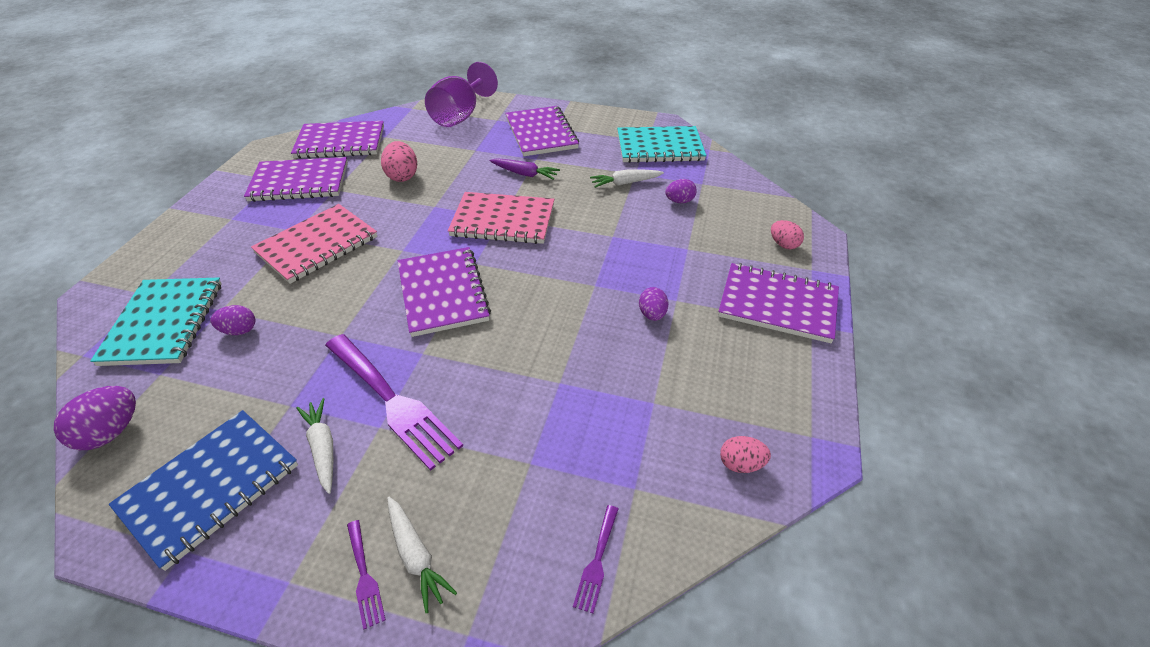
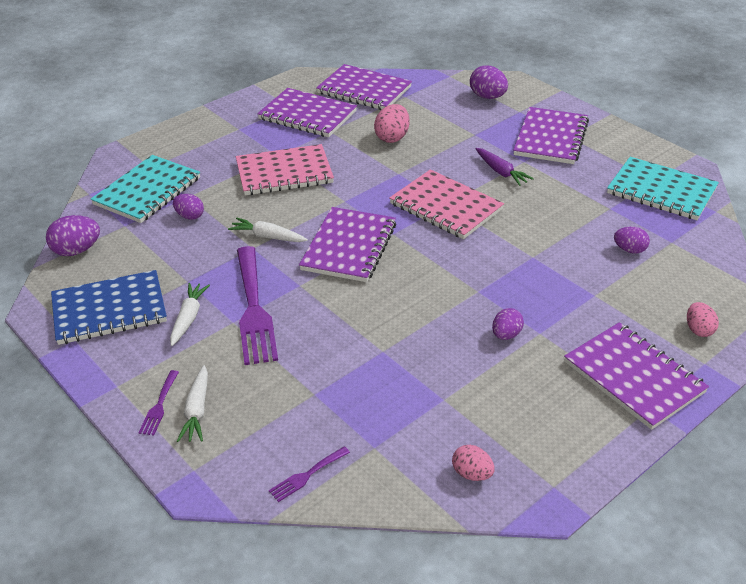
camera: 35 degrees right, 5 degrees down
(460, 116) = (487, 97): purple goblet -> purple egg
(625, 183) = (590, 213): white carrot -> white carrot (268, 237)

